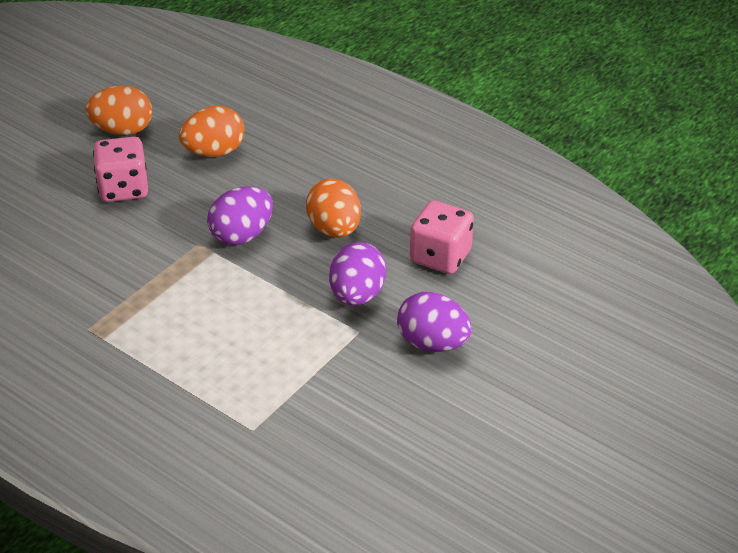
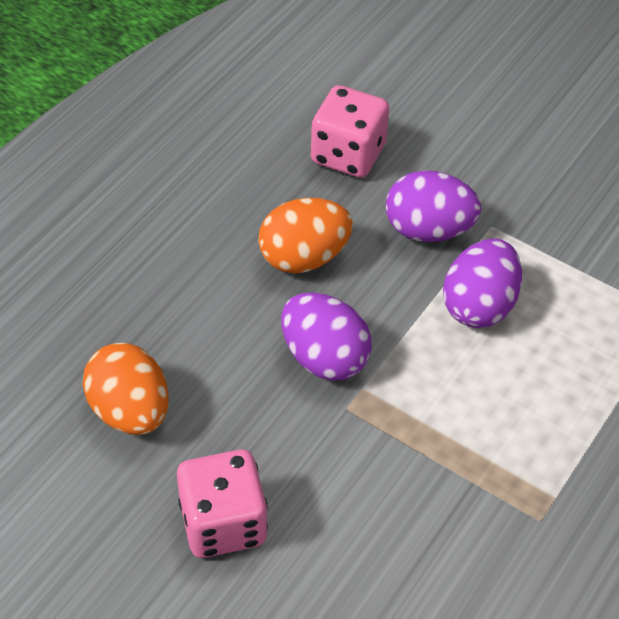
camera: 95 degrees left, 10 degrees up
(122, 130) = (65, 549): orange egg -> none
(432, 343) = (498, 161): purple egg -> purple egg (479, 305)

